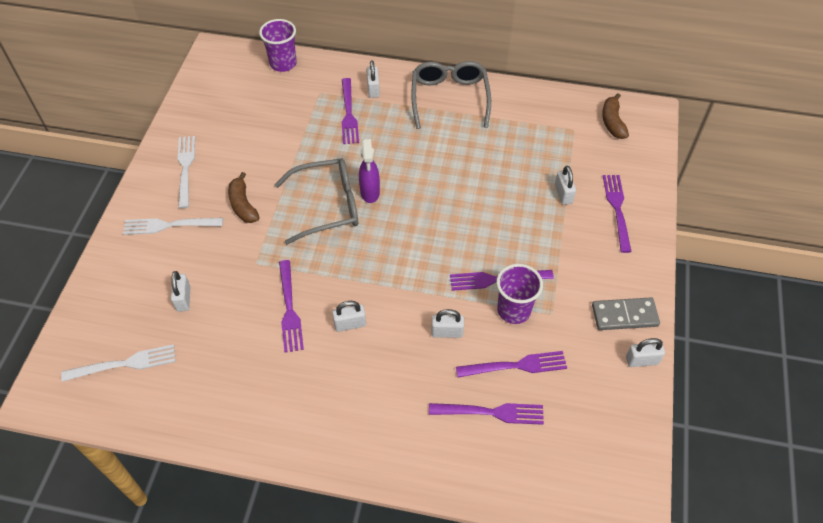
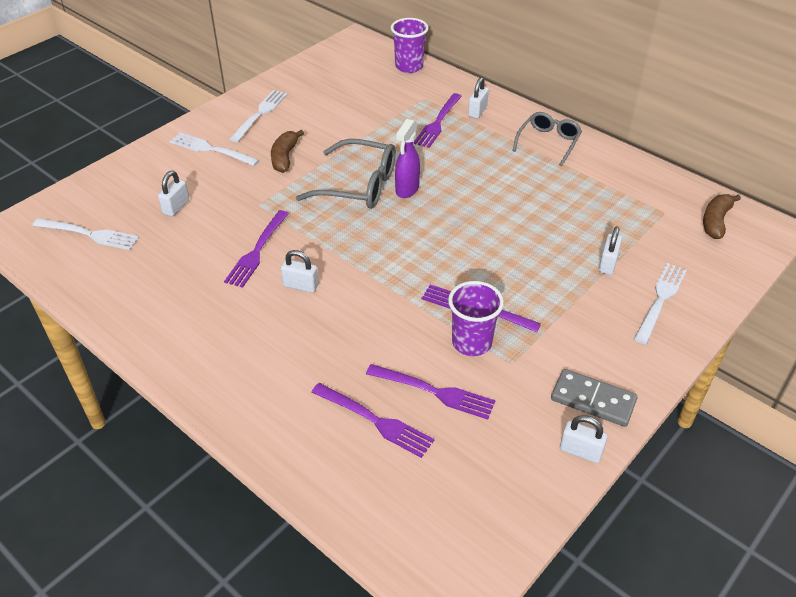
camera: 30 degrees right, 10 degrees down
(447, 332) = (387, 332): white padlock -> none
(449, 98) = (548, 142): grey glasses -> grey glasses, size x0.67
(617, 209) = (660, 300): purple fork -> white fork

